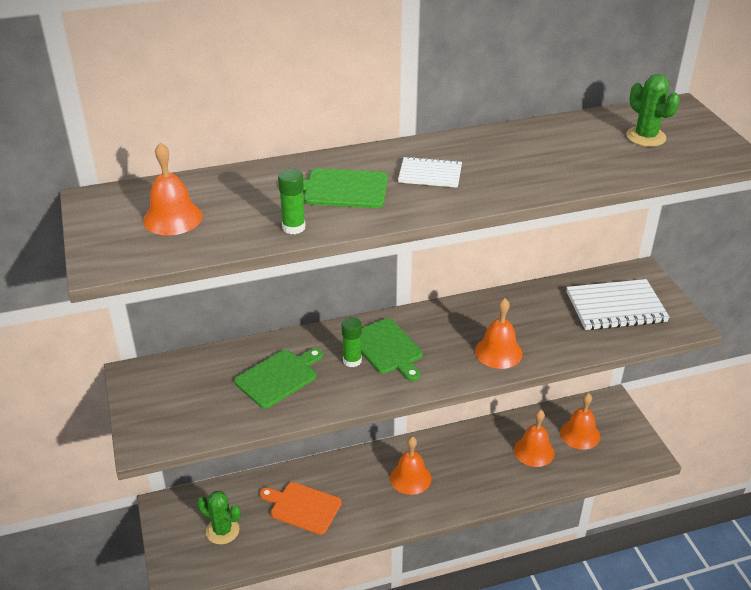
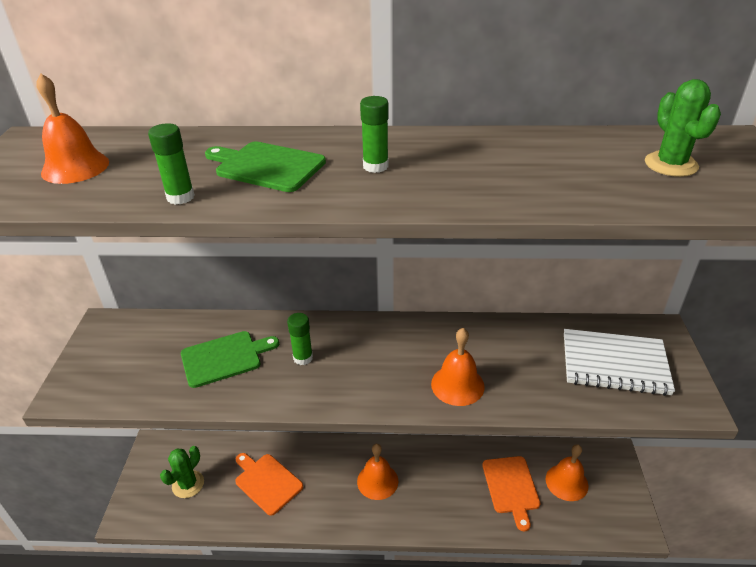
camera: 20 degrees right, 0 degrees up
(222, 530) = (188, 484): green cactus -> green cactus turned 75 degrees clockwise
(387, 348) = (344, 353): green cutting board -> none
(430, 174) = (375, 166): white notebook -> green glue stick
(534, 451) = (511, 487): orange bell -> orange cutting board

